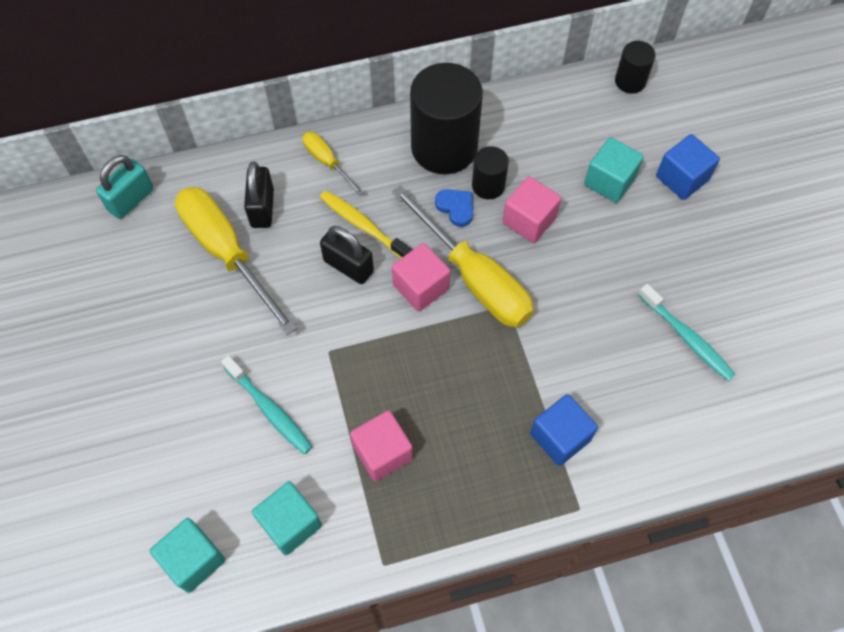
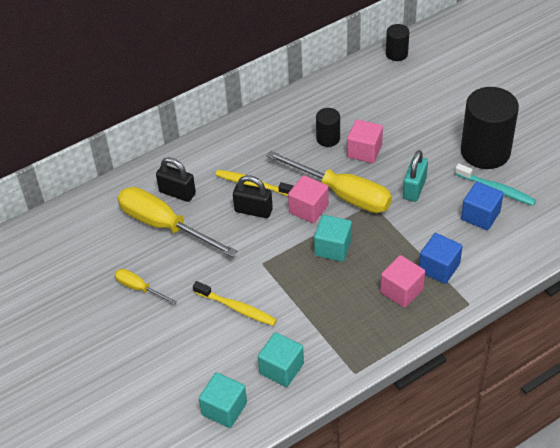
camera: 15 degrees left, 15 degrees down
(131, 199) = (80, 213): turquoise padlock -> turquoise padlock (414, 188)
(262, 208) = (177, 193): black padlock -> black padlock turned 45 degrees counterclockwise
(269, 409) = (237, 308): turquoise toothbrush -> yellow toothbrush
(327, 162) = (210, 153): yellow screwdriver -> yellow screwdriver (139, 288)
(382, 452) = (325, 310): pink cube -> pink cube (401, 291)
(444, 147) = (288, 124): black cylinder -> black cylinder (485, 151)
(456, 208) = (312, 157): blue heart -> none
(609, 181) = (408, 115): turquoise cube -> turquoise cube (333, 248)
(682, 178) = (454, 101): blue cube -> blue cube (480, 215)

